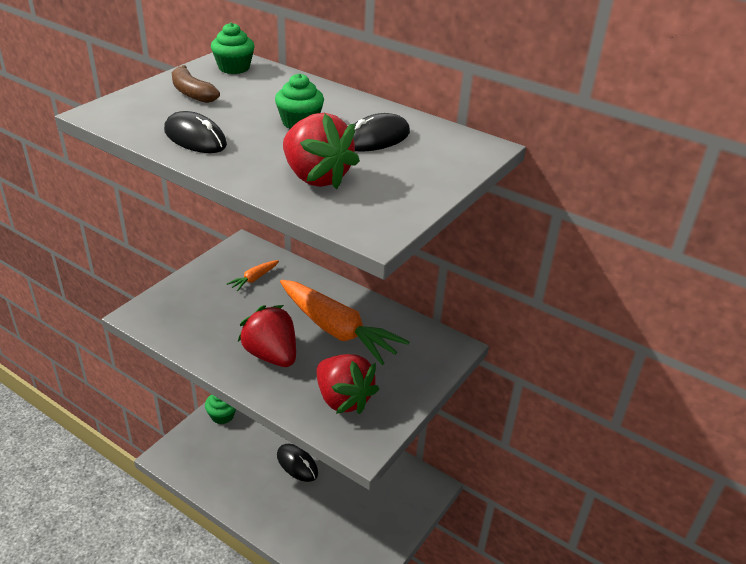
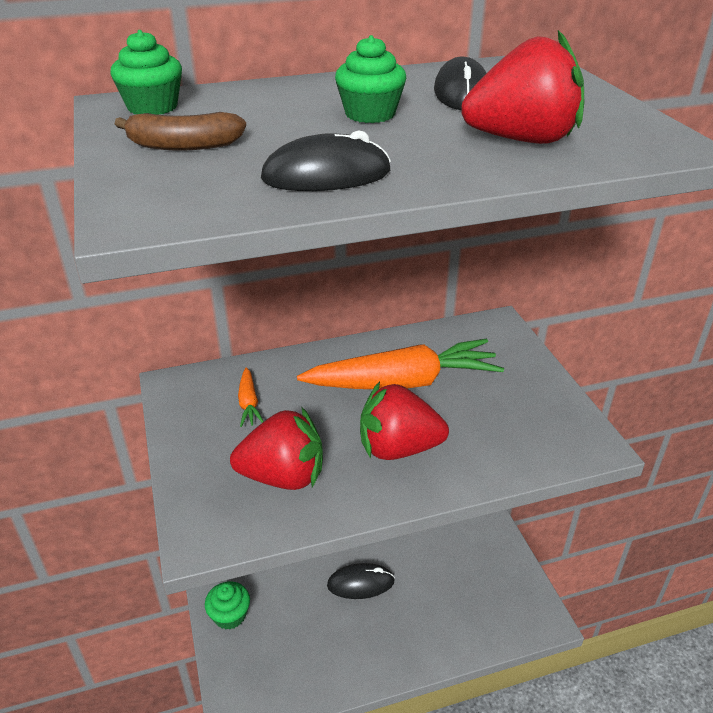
camera: 50 degrees left, 0 degrees up
(343, 399) = (514, 427): red strawberry -> red strawberry (283, 476)

